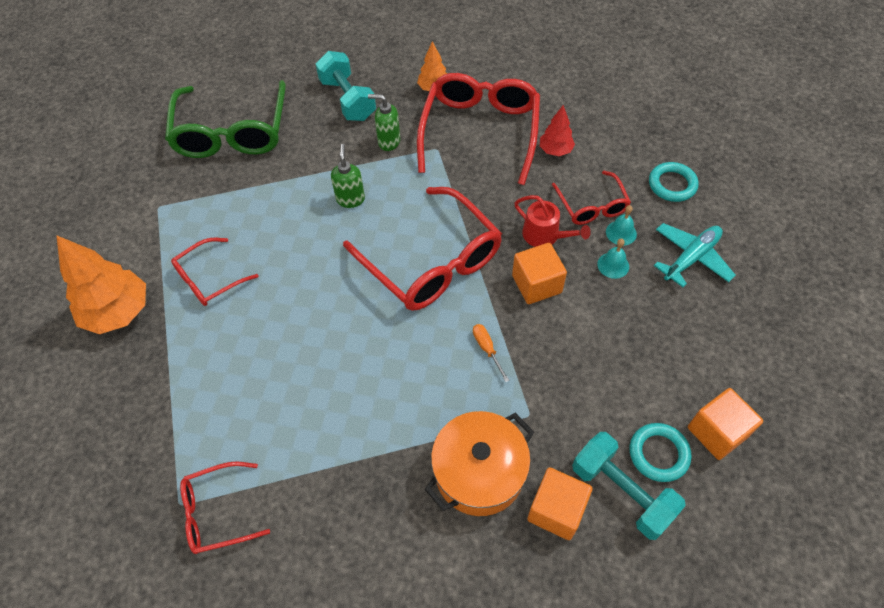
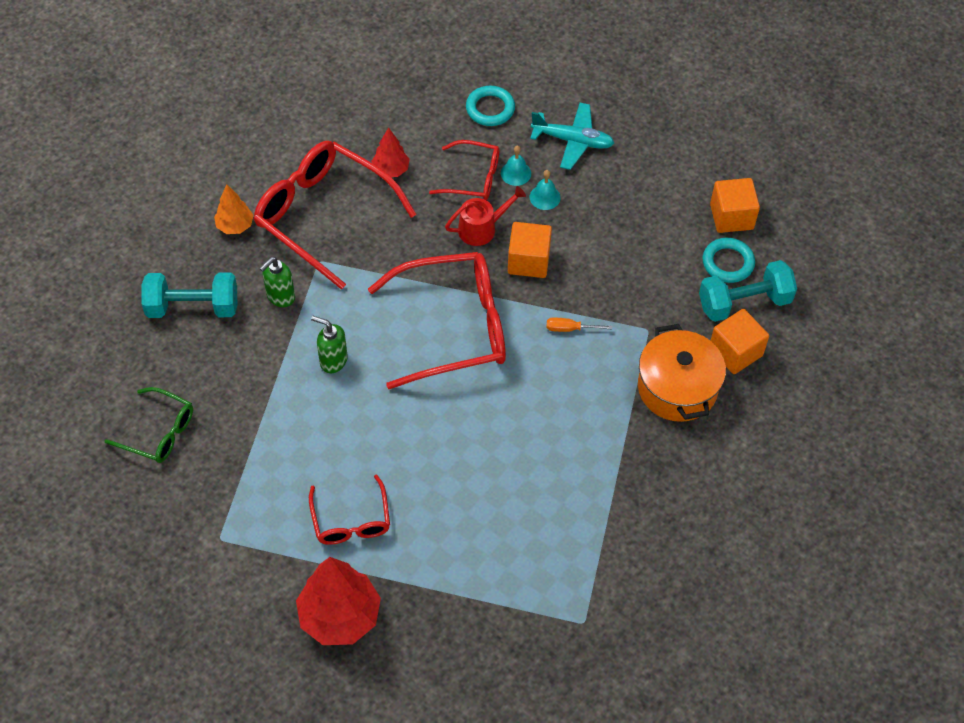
camera: 65 degrees left, 0 degrees up
(118, 312) = (339, 616): orange tree -> red tree
(218, 512) = (607, 593): red glasses -> none
(232, 131) = (158, 432): green glasses -> green glasses, size x0.53
(691, 258) = (573, 141): turquoise plane -> turquoise plane turned 120 degrees clockwise

